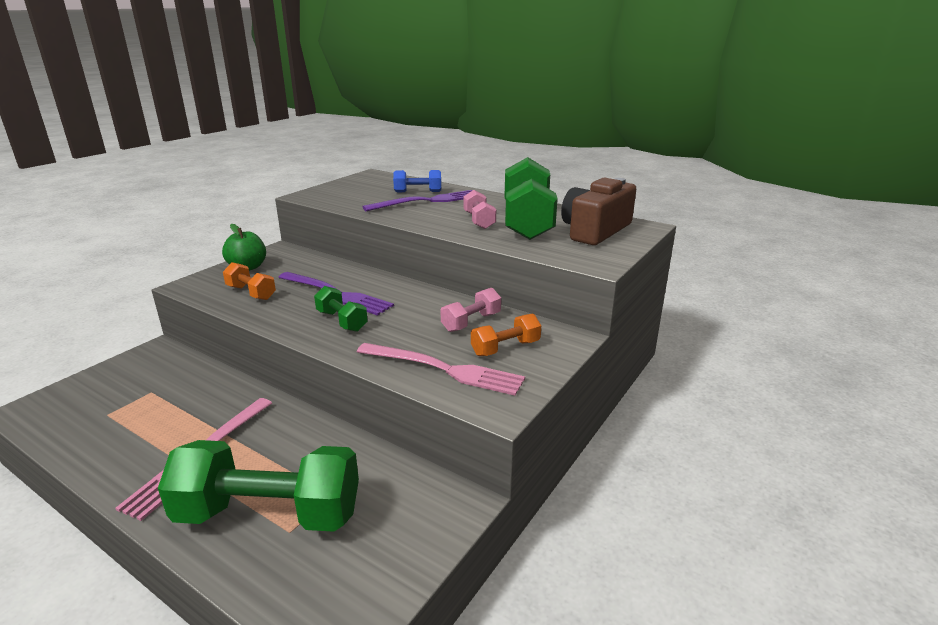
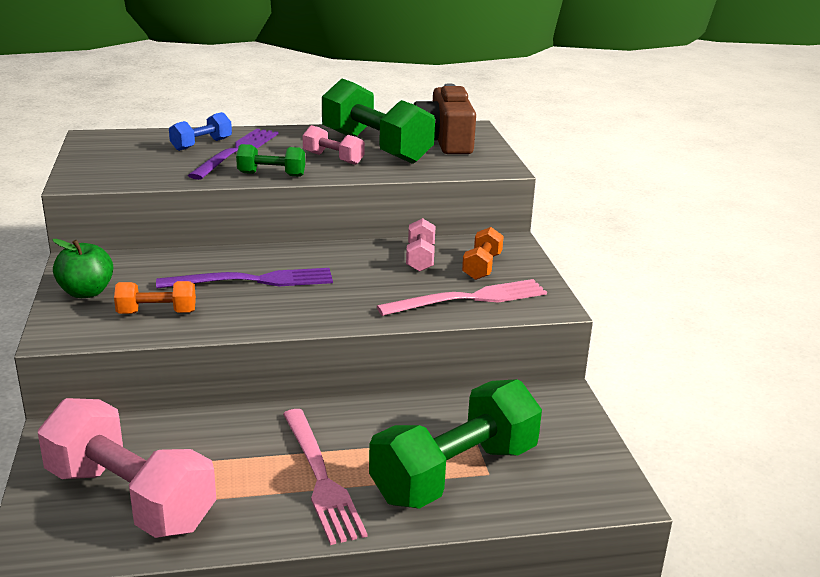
camera: 45 degrees left, 0 degrees up
(108, 406) = (130, 498): none -> pink dumbbell
(341, 321) = (311, 299): green dumbbell -> green dumbbell (271, 174)

